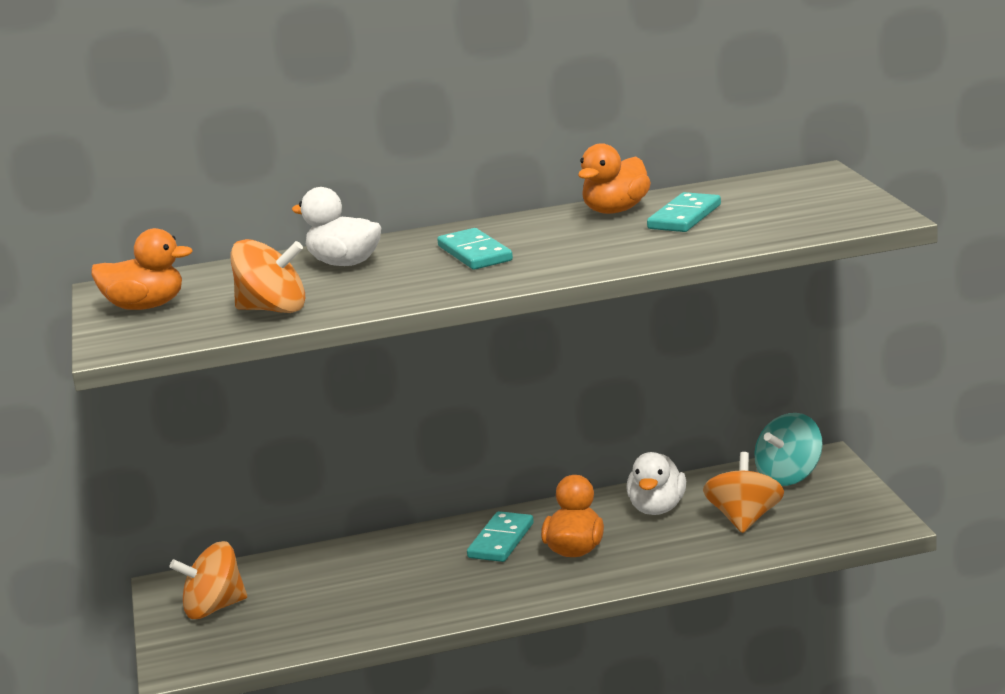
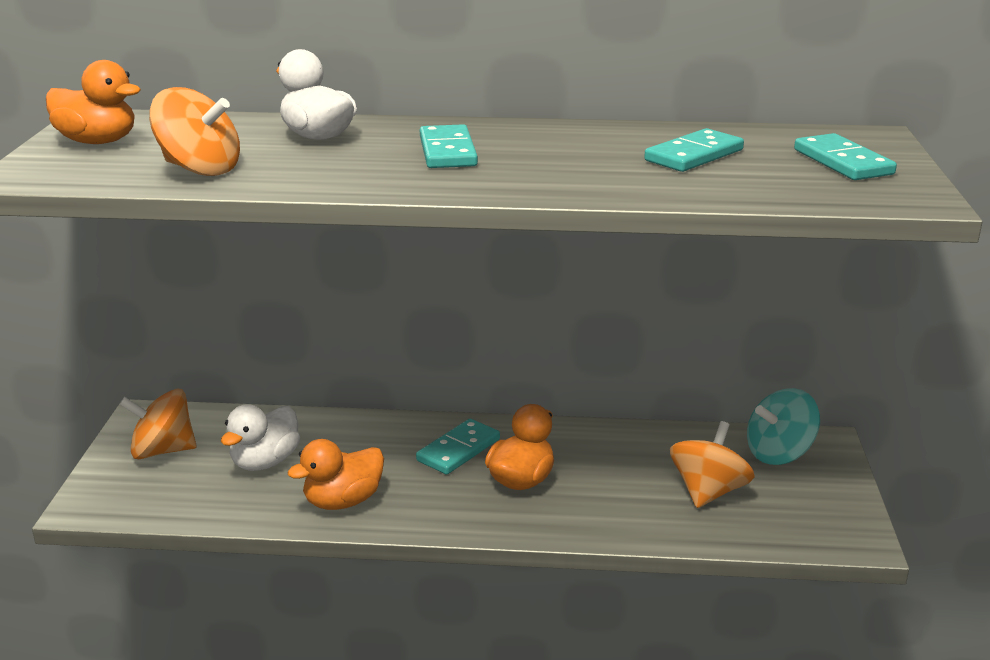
camera: 15 degrees right, 5 degrees up
(615, 211) = (628, 135): orange duck -> orange duck (343, 501)
(657, 508) = (627, 455): white duck -> white duck (265, 462)
(807, 199) = (842, 162): none -> turquoise domino

